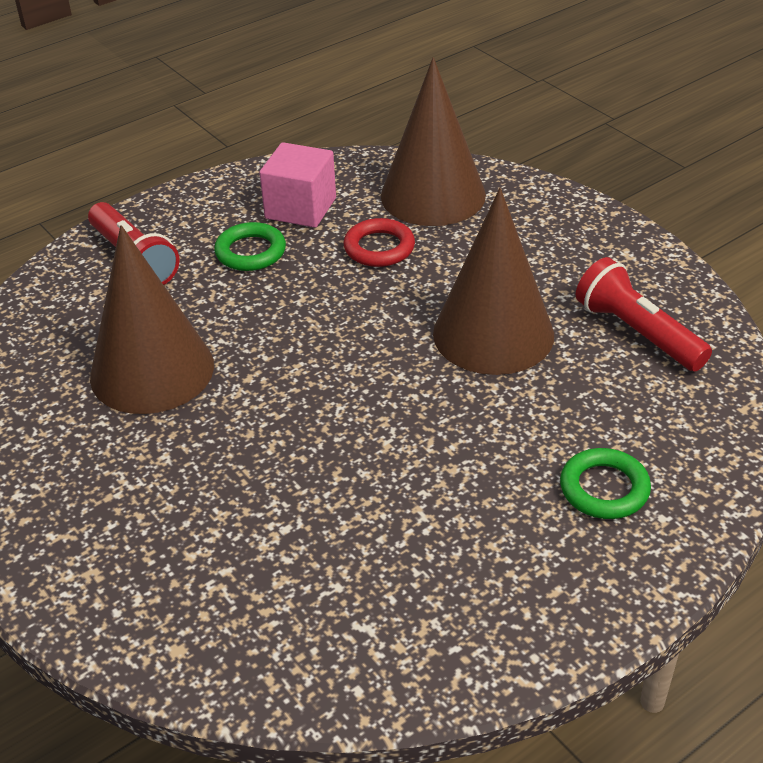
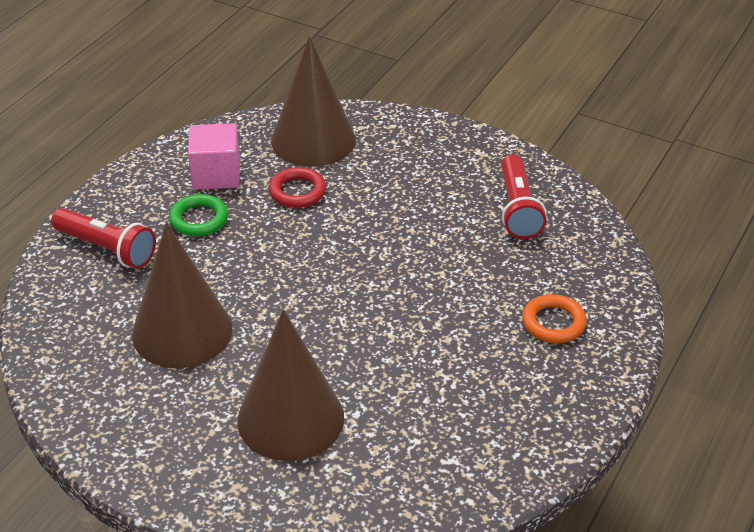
camera: 25 degrees left, 0 degrees up
(493, 334) = (419, 235): brown cone -> brown cone (290, 418)
(604, 489) = (553, 323): green ring -> orange ring
(637, 332) = (517, 209): red flashlight -> red flashlight turned 120 degrees counterclockwise

